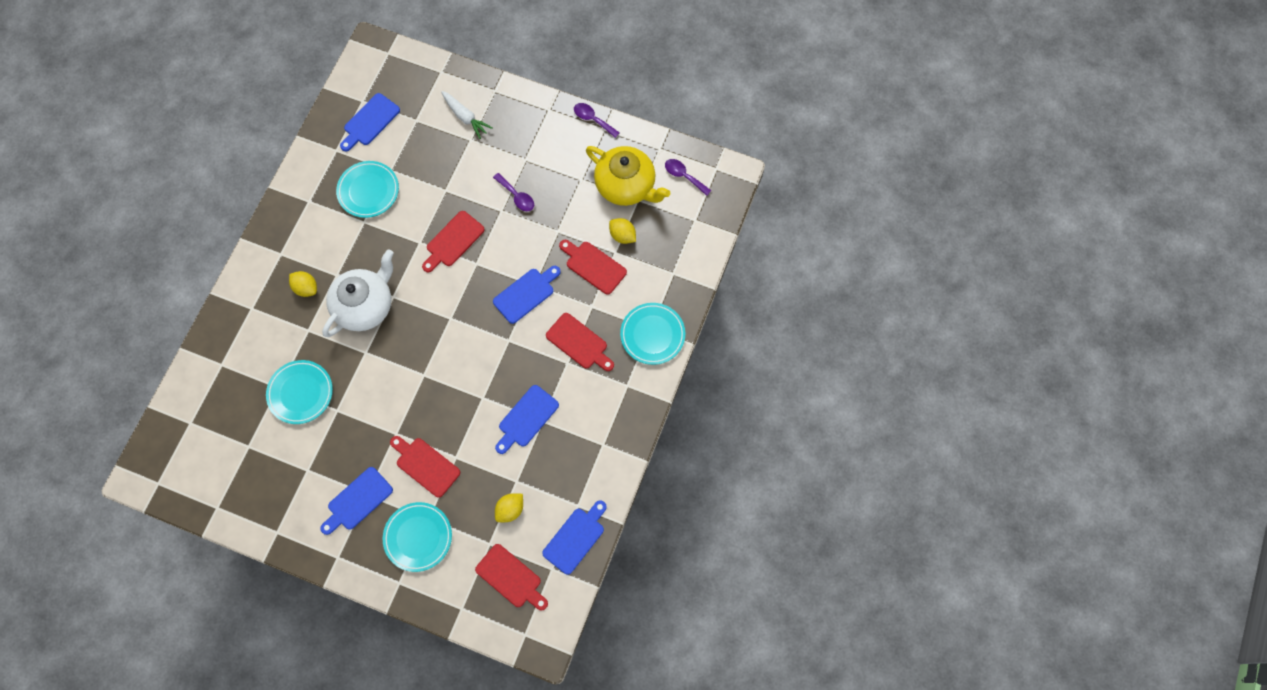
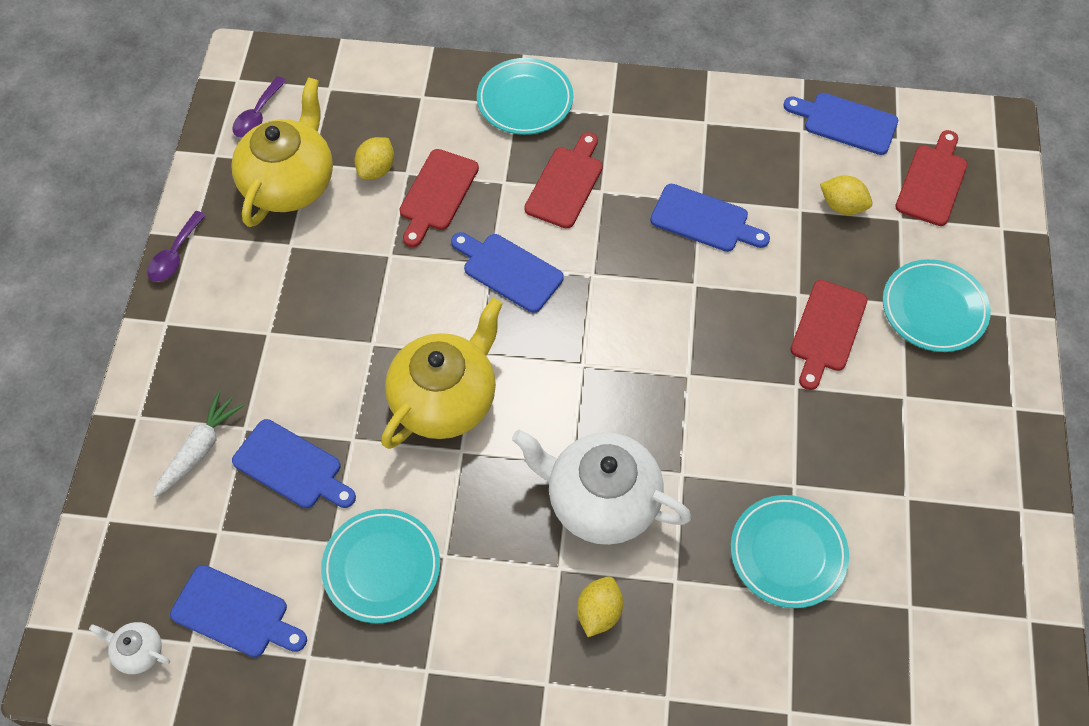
camera: 105 degrees left, 10 degrees down
(358, 500) = (920, 407): blue cutting board -> blue cutting board (291, 466)
(367, 78) = (138, 652): none -> white teapot
(453, 241) = (445, 399): red cutting board -> yellow teapot
(517, 196) = (340, 327): purple spoon -> none

